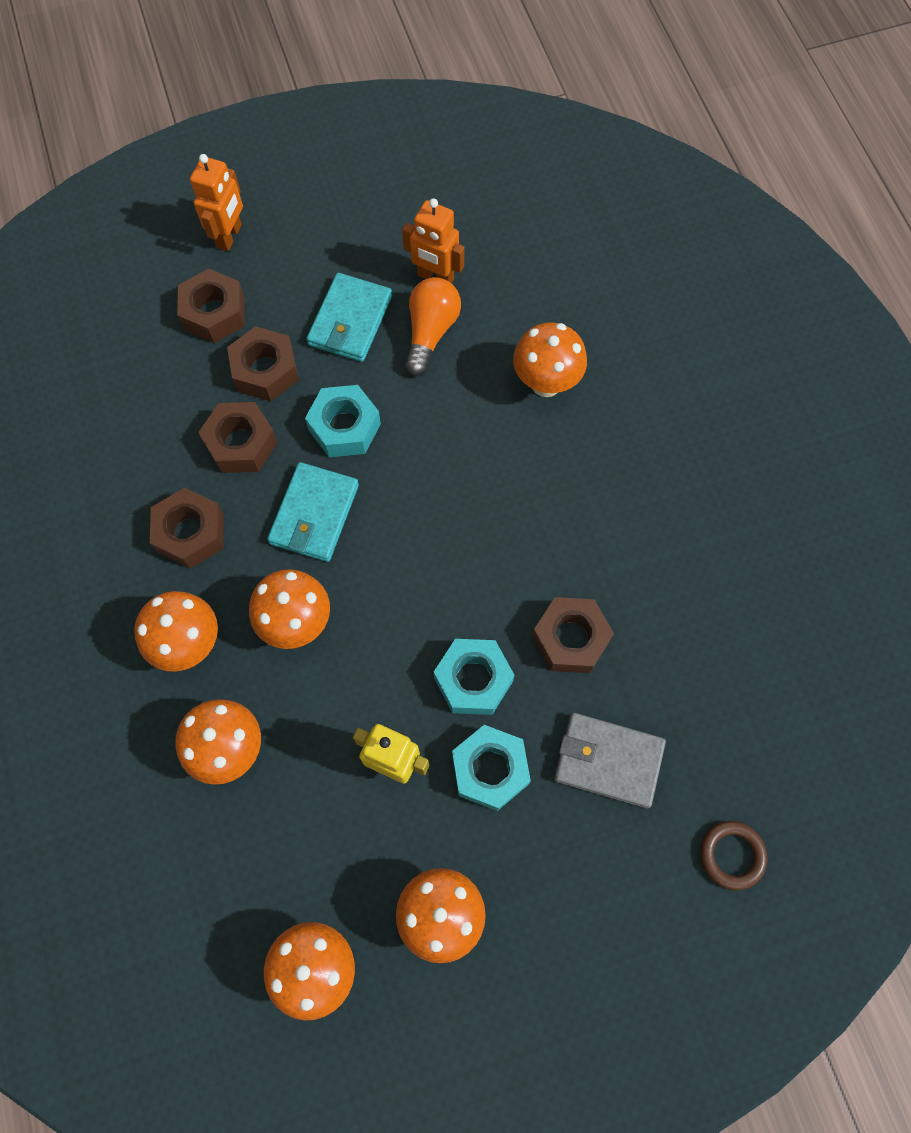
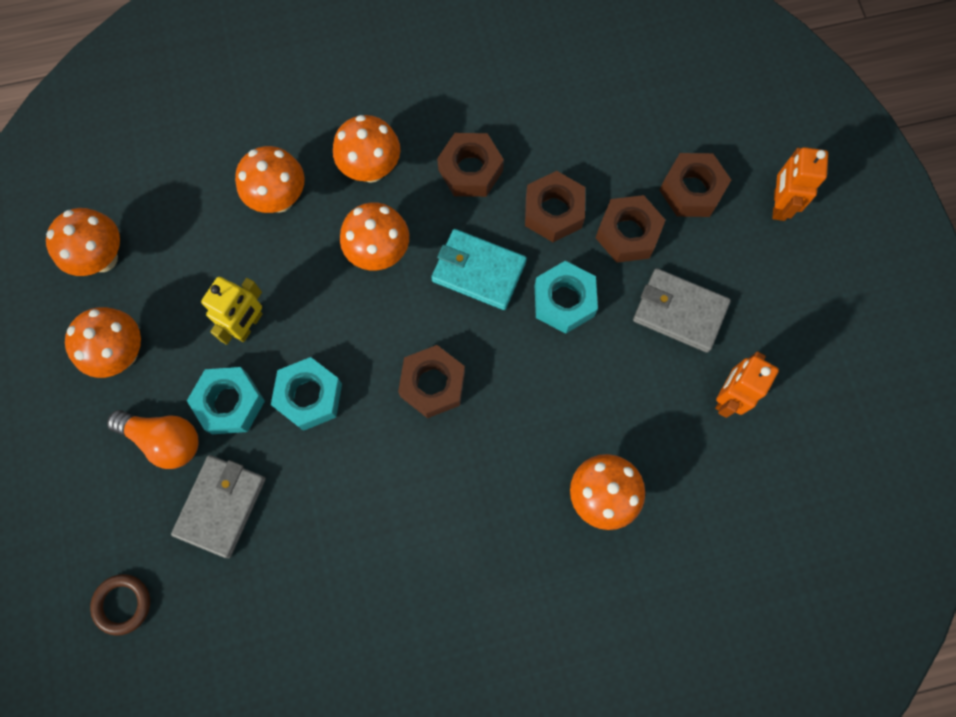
camera: 95 degrees right, 5 degrees up
(230, 236) = (779, 205): orange robot -> orange robot turned 75 degrees clockwise
(350, 321) = (679, 312): turquoise wallet -> grey wallet
(430, 332) = (664, 387): orange light bulb -> orange light bulb (164, 440)
(570, 639) = (335, 487): brown nut -> brown nut (432, 384)

